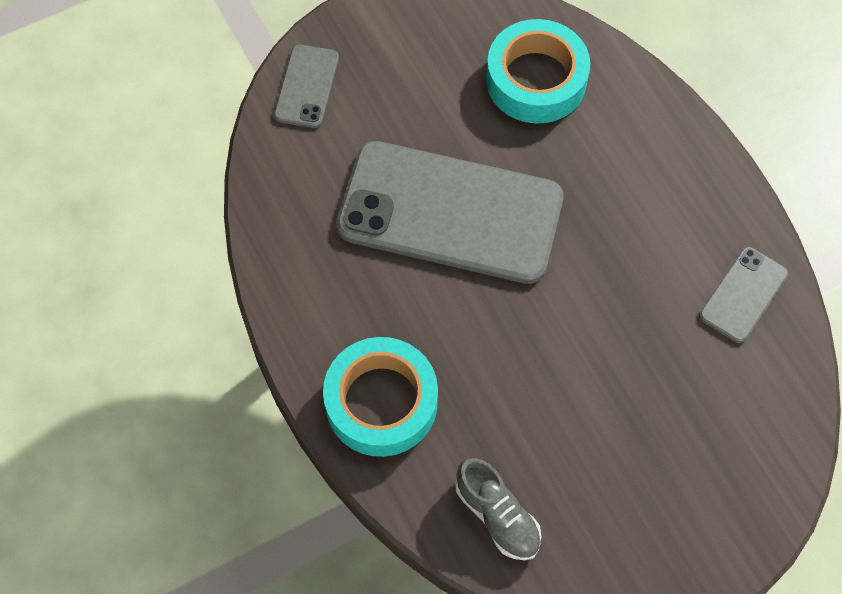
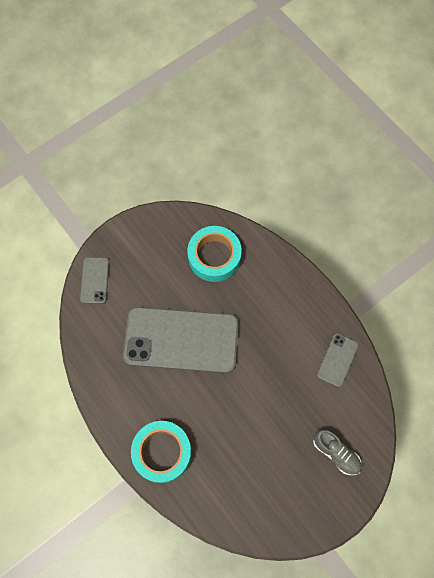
camera: 10 degrees left, 5 degrees up
(497, 515) = (231, 504): grey shoe -> grey shoe (336, 453)

